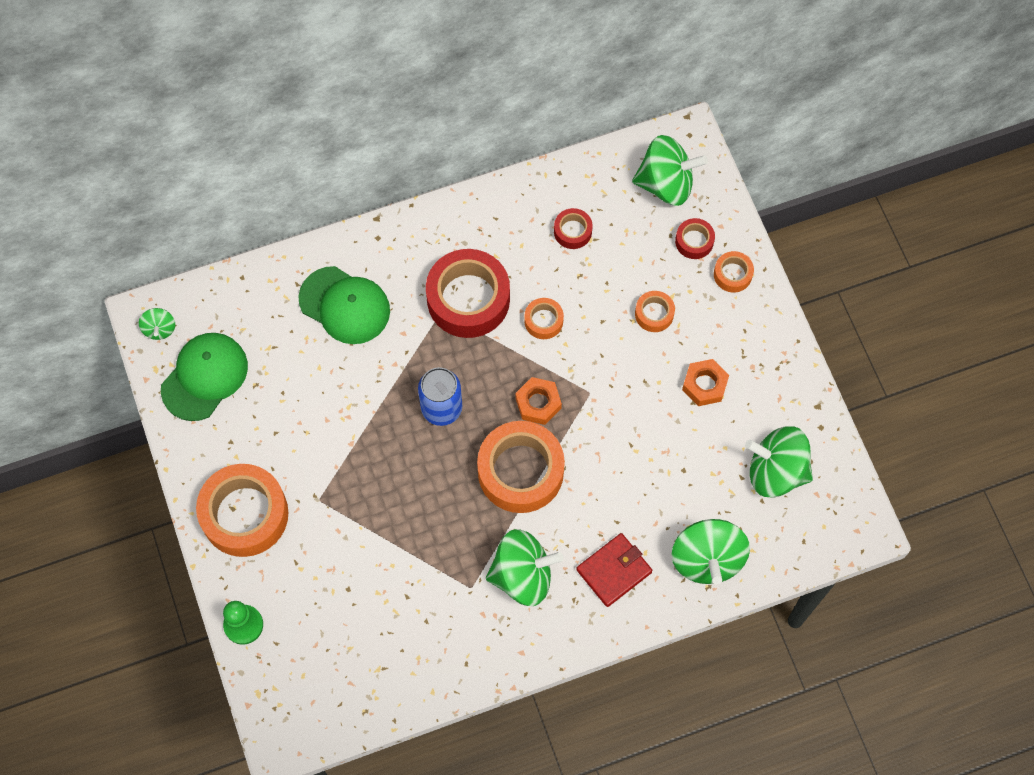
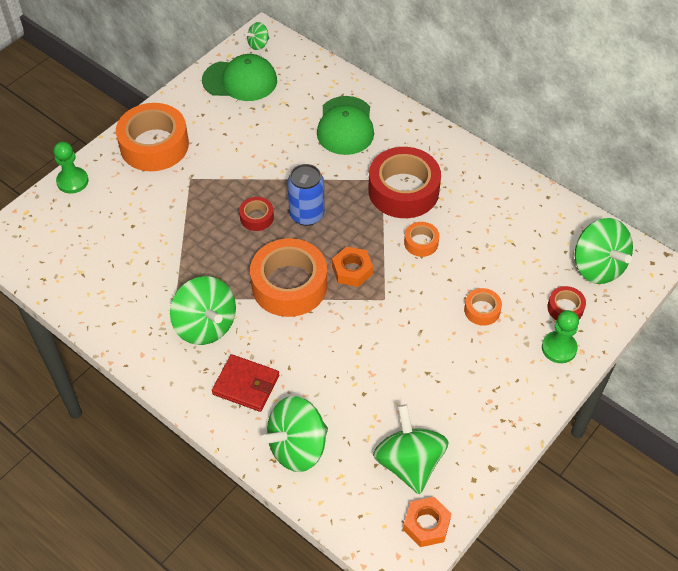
camera: 60 degrees right, 15 degrees down
(572, 231) = (507, 226): red tape -> red tape (256, 217)
(704, 385) = (448, 373): orange nut -> orange nut (426, 524)
(732, 274) = (559, 348): orange tape -> green pawn

